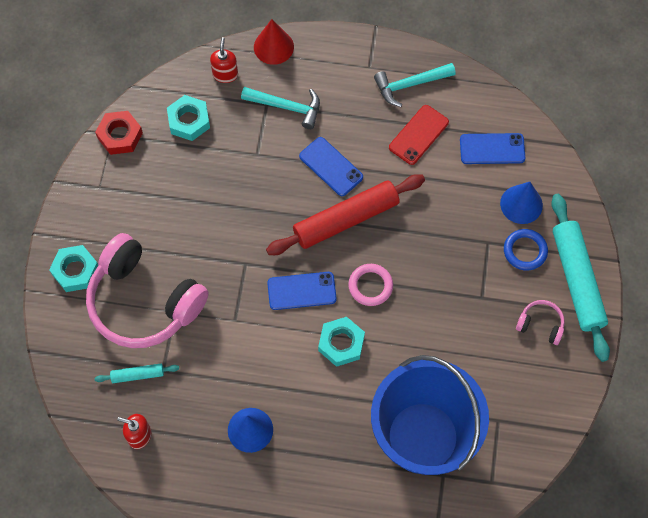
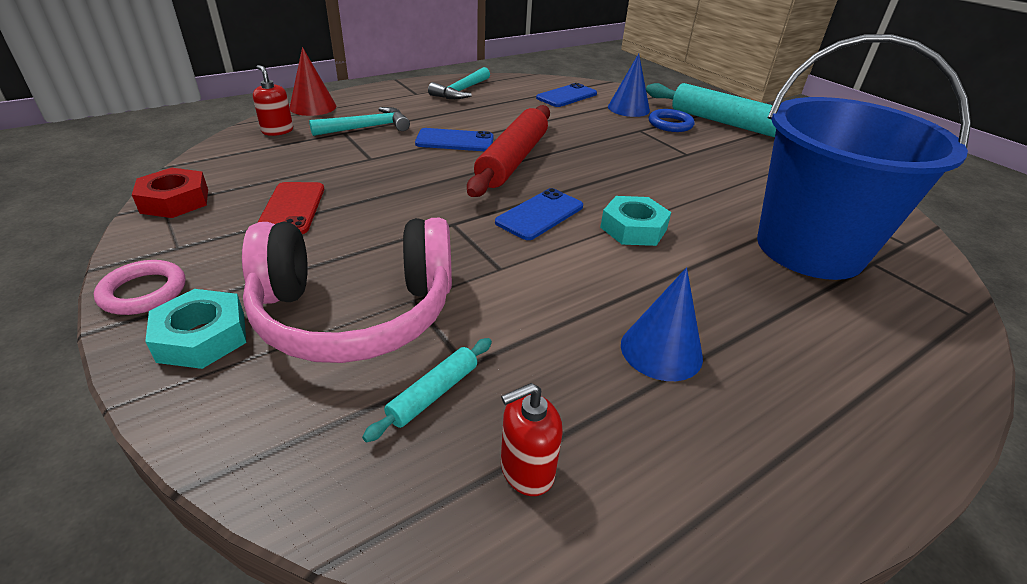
camera: 45 degrees left, 30 degrees down
(189, 121) = (264, 164): turquoise nut -> none
(370, 286) = (596, 184): pink ring -> pink ring (143, 292)
(418, 135) = (504, 106): red phone -> red phone (292, 208)
(540, 324) = (747, 148): pink headphones -> none

